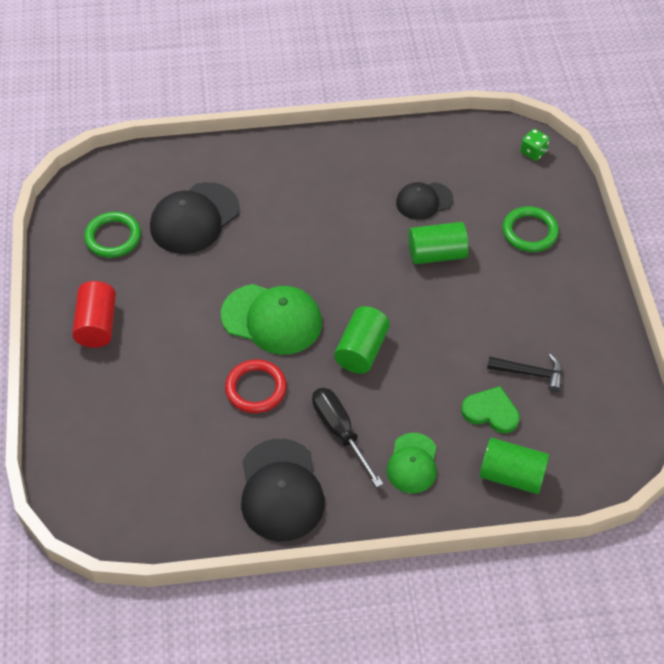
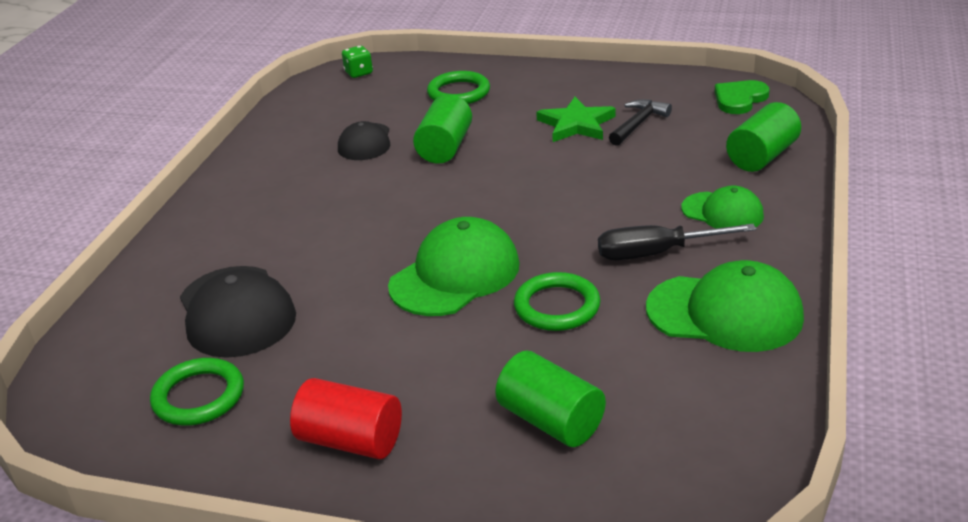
camera: 65 degrees left, 20 degrees down
(256, 388) = (557, 306): red ring -> green ring
(281, 490) = (725, 313): black cap -> green cap
(361, 350) = (546, 218): green cylinder -> green cylinder (550, 421)
(491, 411) = (675, 153): green heart -> green heart (739, 99)
(511, 329) = (576, 124): none -> green star

